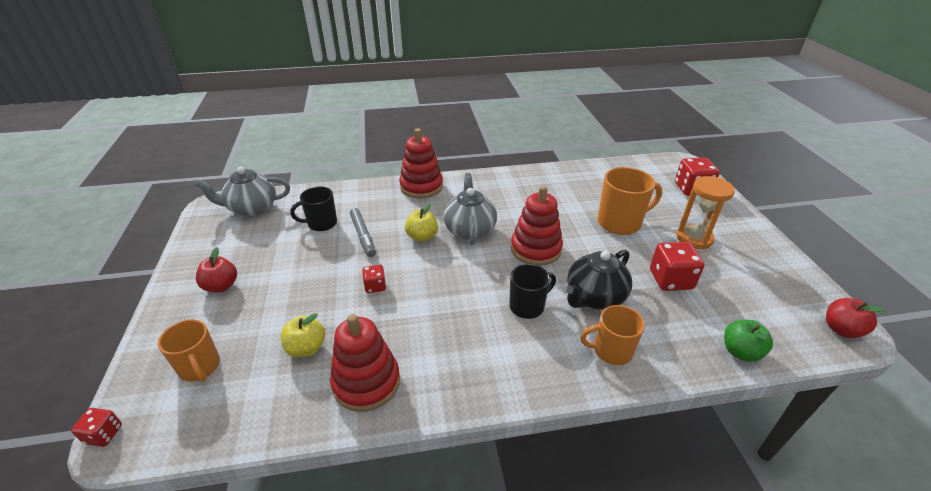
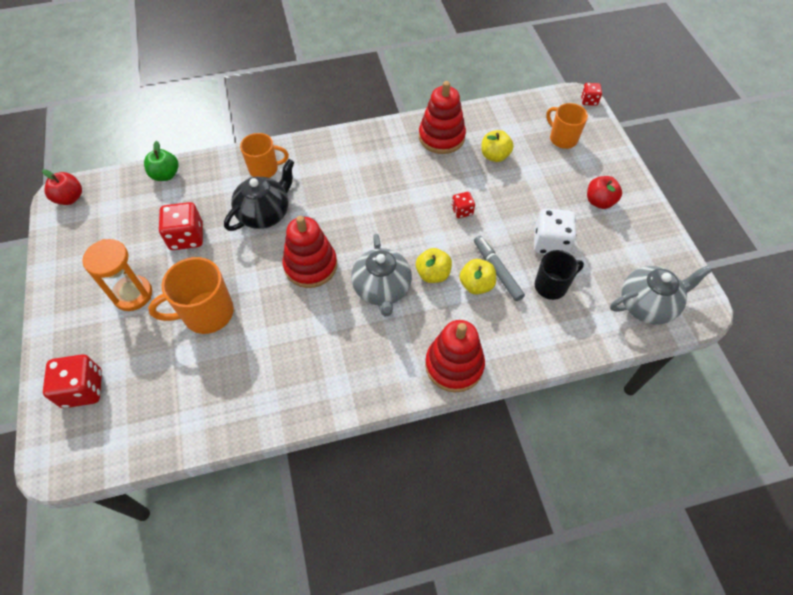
camera: 175 degrees right, 20 degrees up
(301, 253) = (550, 243): none -> white dice
(386, 228) = (476, 285): none -> yellow apple
(527, 306) = (325, 201): black mug -> none

